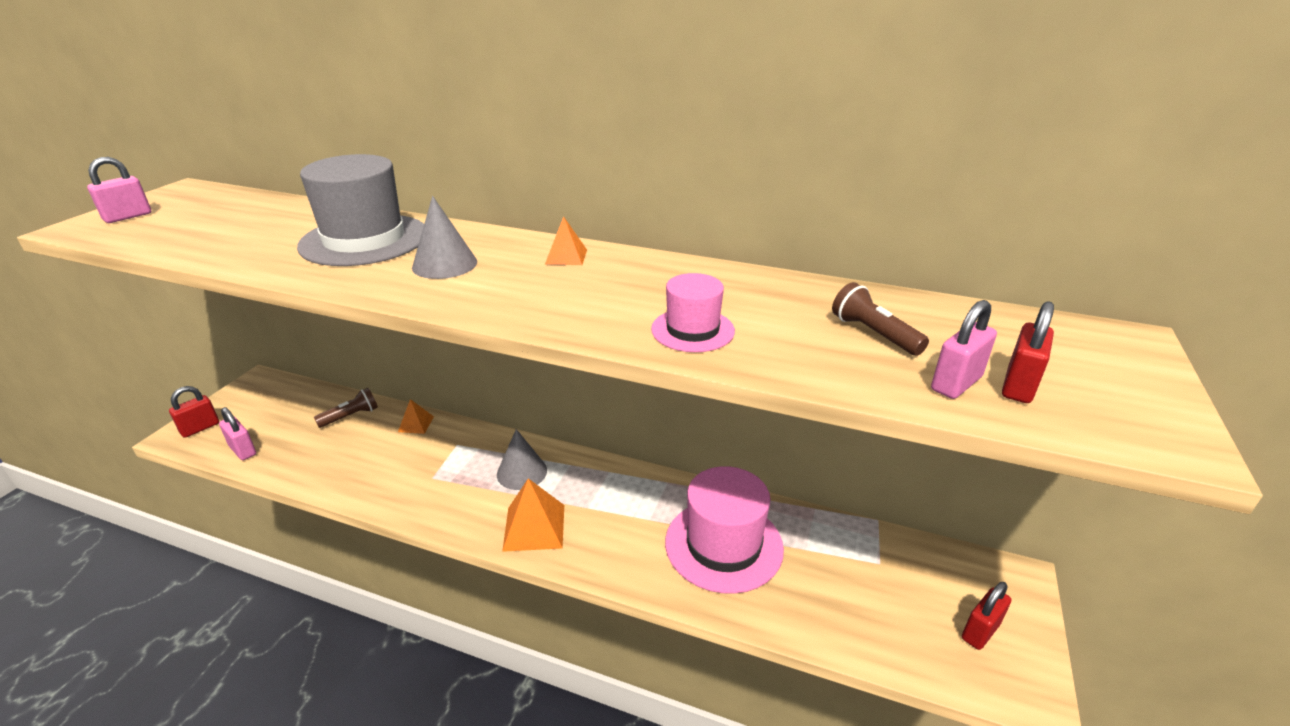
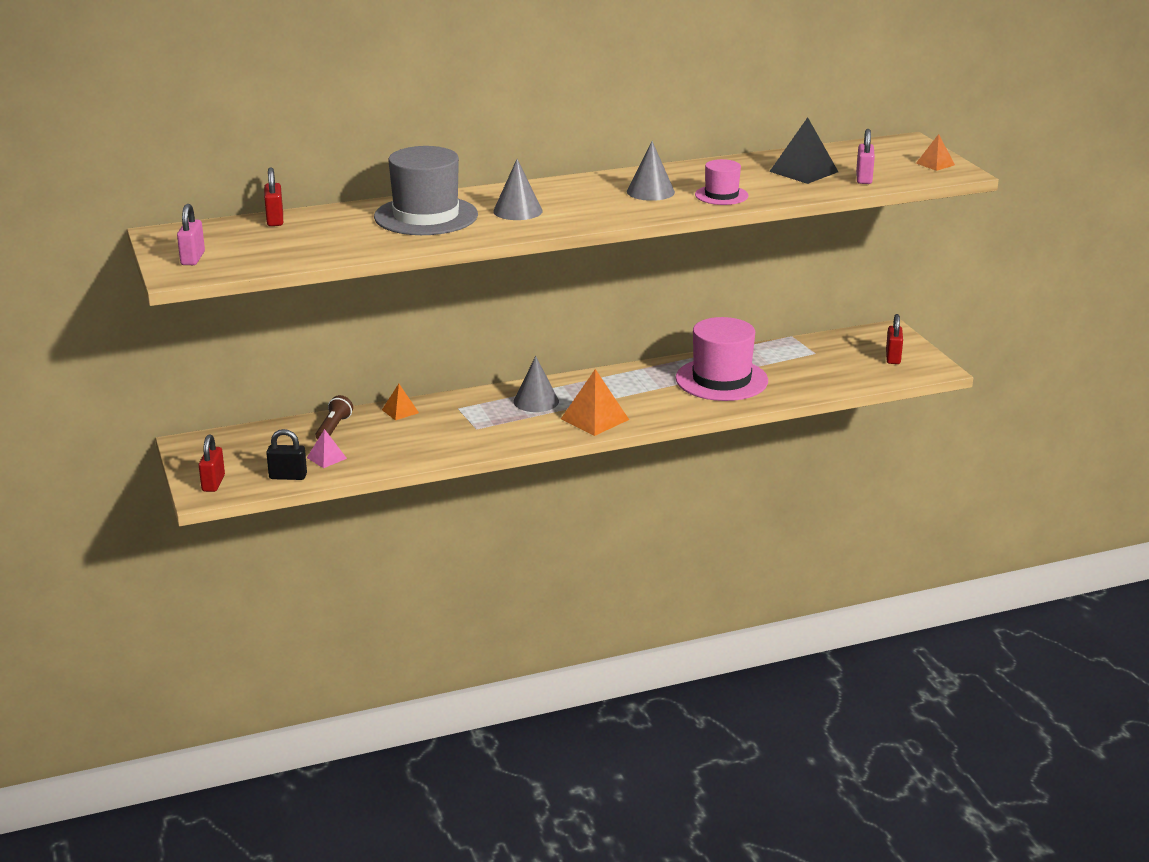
camera: 40 degrees left, 5 degrees down
(243, 450) = (288, 476): pink padlock -> black padlock
(294, 445) = (326, 458): none -> pink pyramid
(566, 256) = (579, 186): orange pyramid -> orange pyramid (935, 164)
(621, 291) = (650, 192): none -> grey cone
(873, 334) = (803, 171): brown flashlight -> black pyramid
(1018, 386) = (887, 172): red padlock -> red padlock (275, 220)

